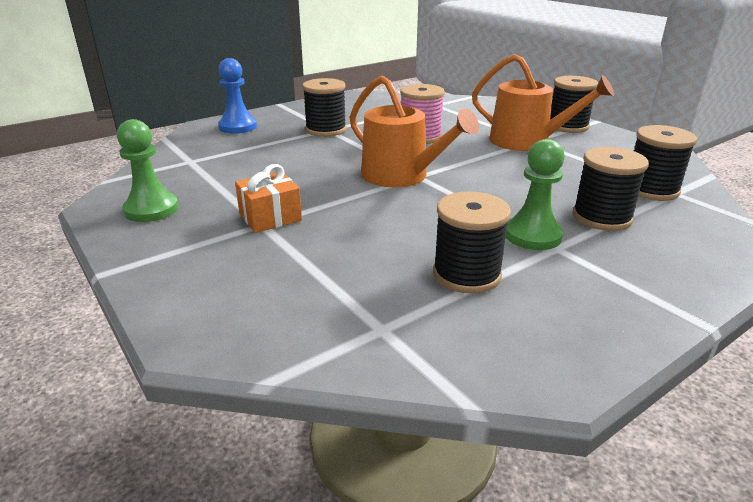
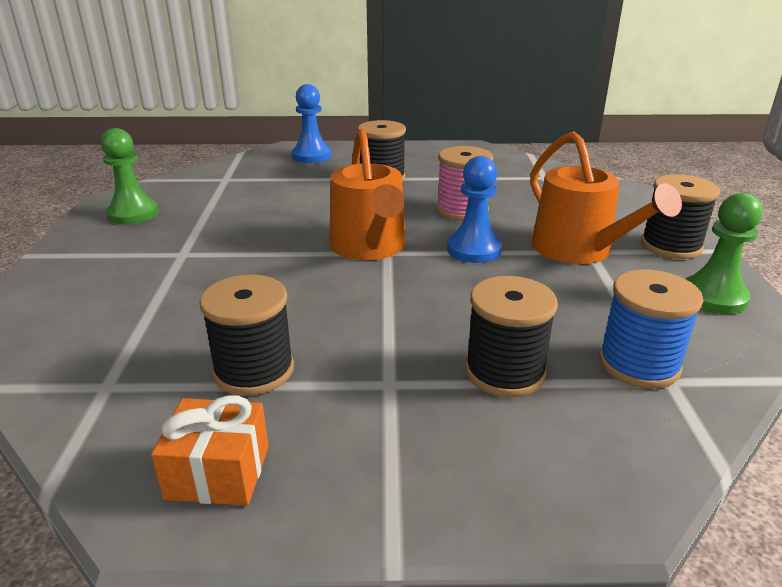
camera: 35 degrees right, 0 degrees up
(270, 217) = (197, 250): orange gift -> orange gift (218, 472)
(469, 158) = (474, 250): none -> blue pawn
(532, 235) = (387, 359): green pawn -> green pawn (713, 297)
(651, 190) = (638, 364): black spool -> blue spool

